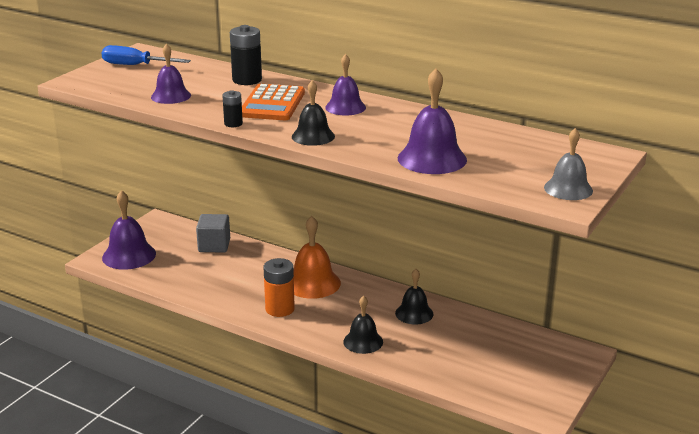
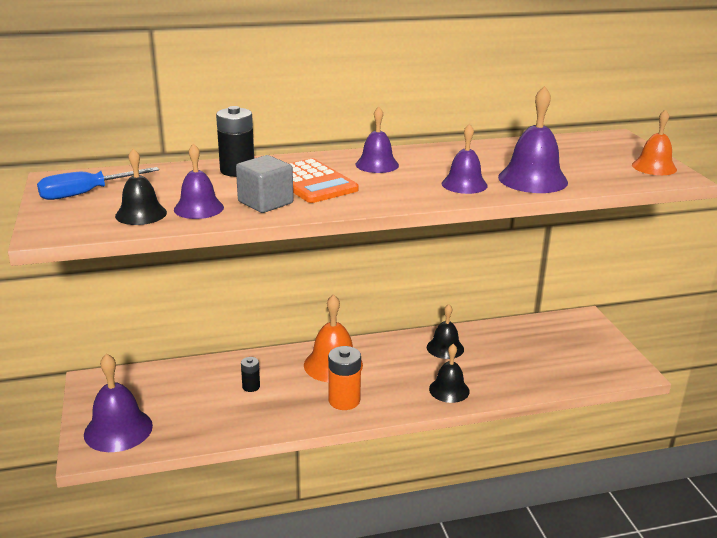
camera: 45 degrees left, 0 degrees up
(214, 245) = (191, 377): grey cube -> grey cube (265, 202)
(233, 124) = (321, 210): black battery -> black battery (251, 387)
(313, 136) = (411, 195): black bell -> black bell (141, 214)
(370, 143) = (464, 184): none -> purple bell
(568, 189) = (654, 167): grey bell -> orange bell

